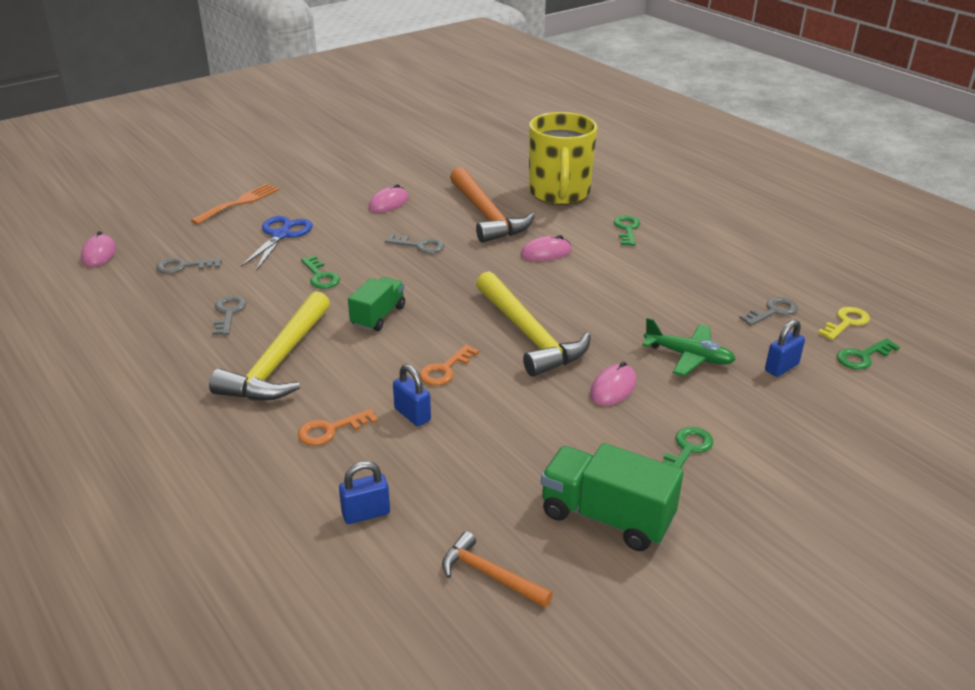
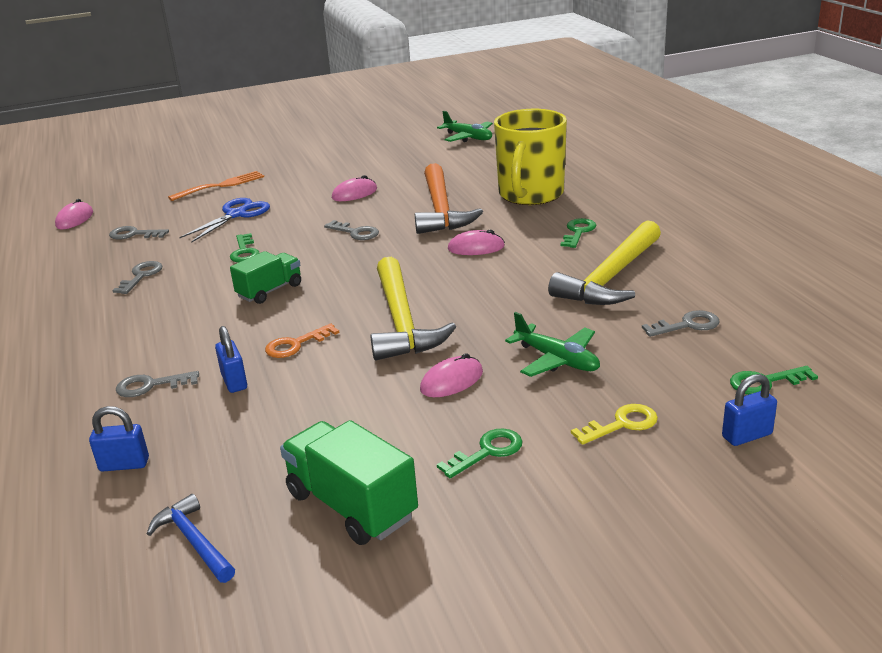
camera: 20 degrees right, 5 degrees down
(278, 362) = (151, 321): yellow hammer -> yellow hammer (610, 277)
(331, 430) = (151, 386): orange key -> grey key
(459, 134) = (468, 137): none -> green plane
(490, 575) = (194, 541): orange hammer -> blue hammer
(781, 367) = (656, 383): blue padlock -> blue padlock (747, 436)
(846, 322) = (769, 345): yellow key -> yellow key (621, 424)

